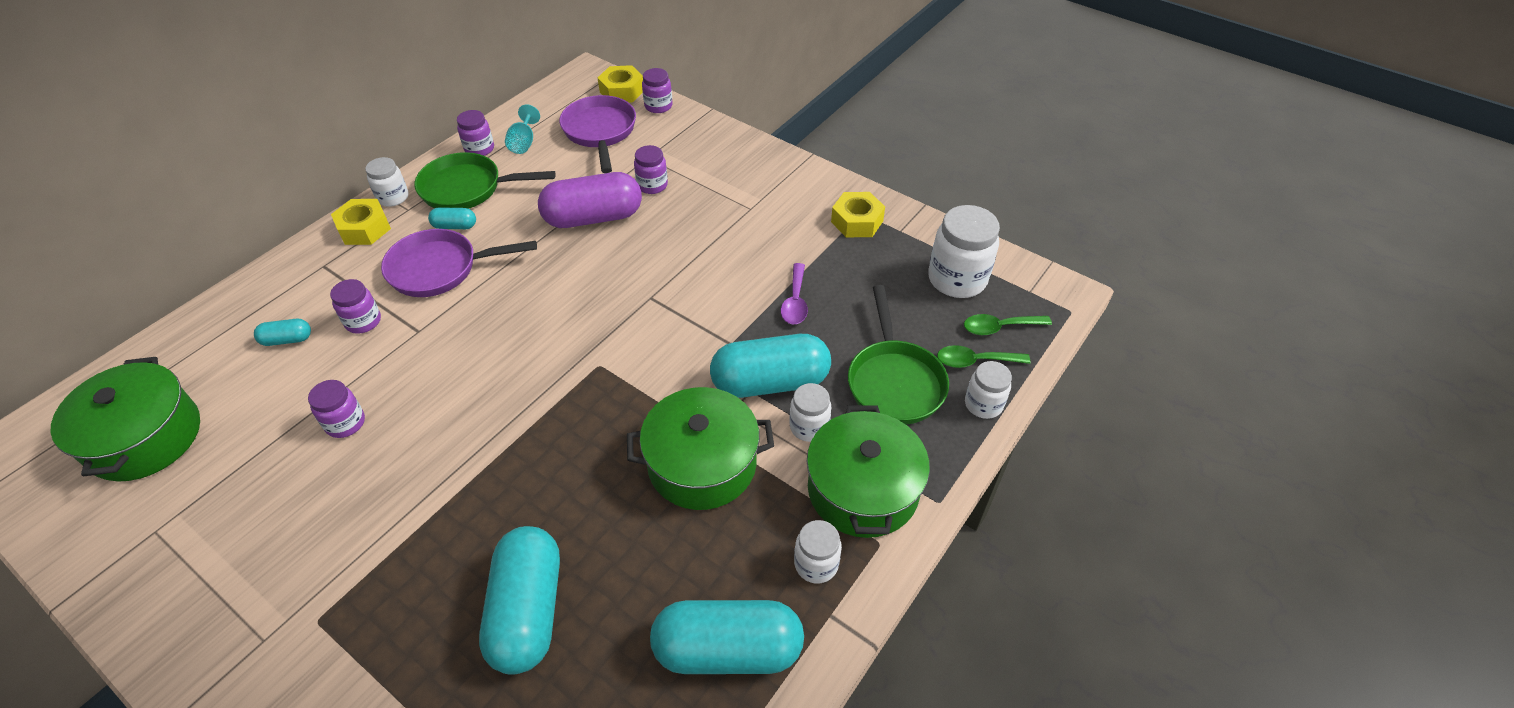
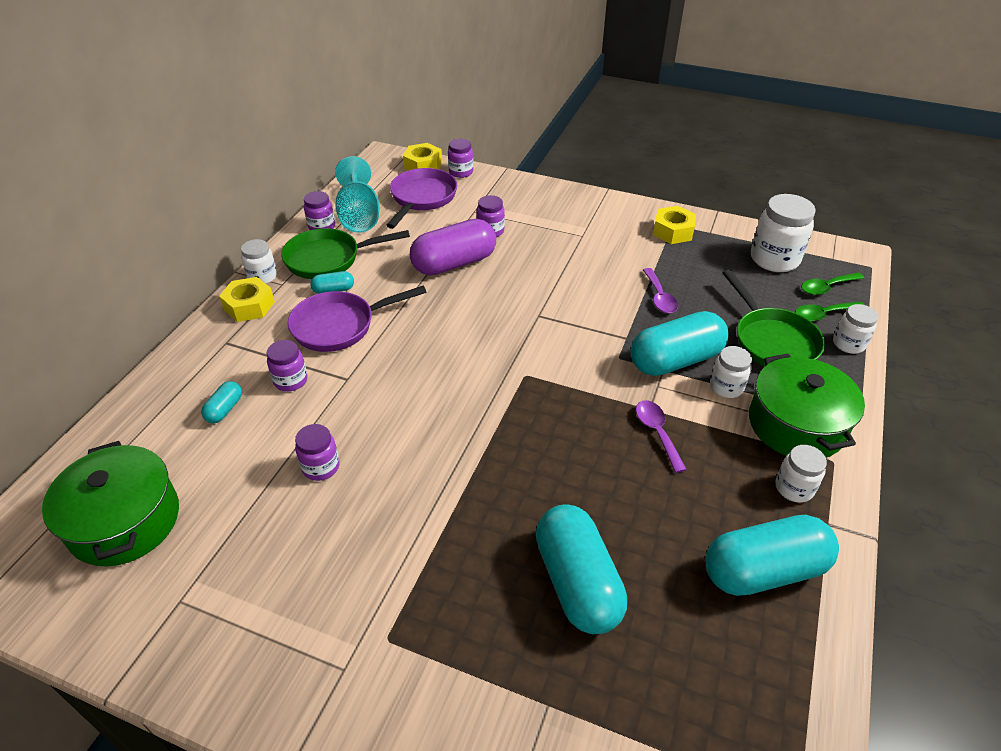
camera: 15 degrees left, 5 degrees down
(287, 340) = (225, 409): turquoise capsule -> turquoise capsule turned 45 degrees counterclockwise
(524, 143) = (359, 216): turquoise goblet -> turquoise goblet, size x1.82
(600, 132) = (422, 198): purple pan -> purple pan turned 45 degrees clockwise
(702, 464) = (657, 433): green pot -> purple spoon

